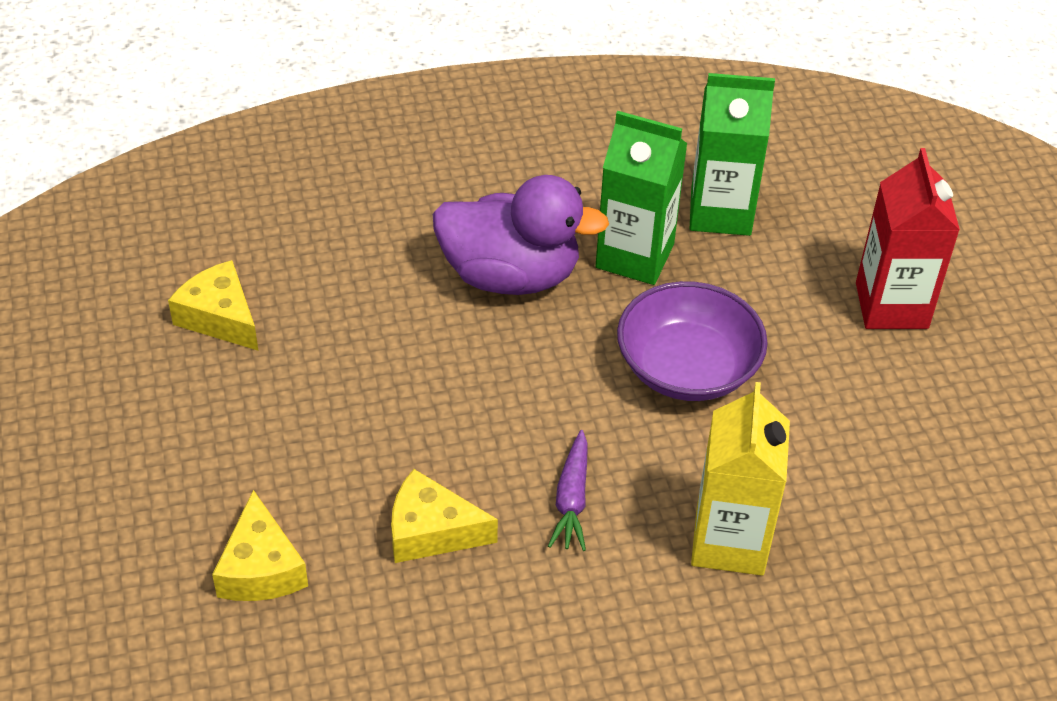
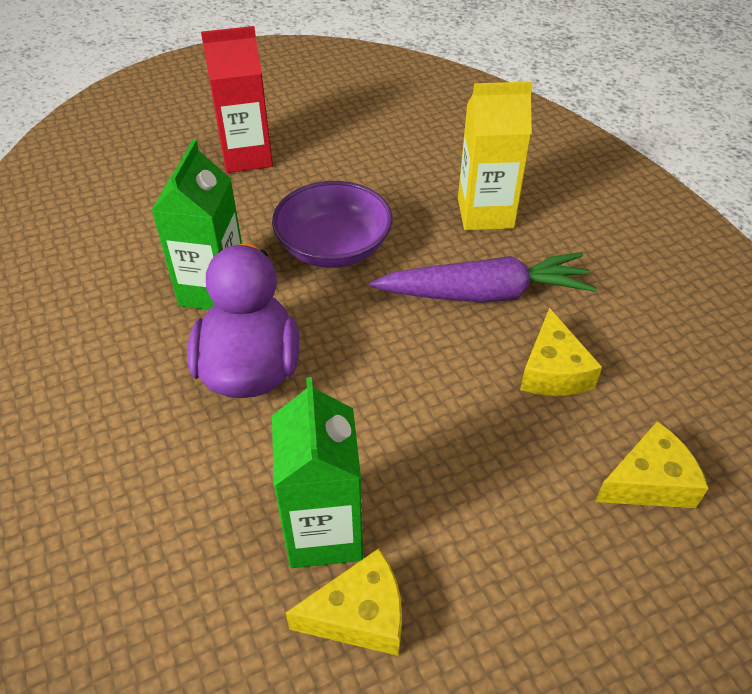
camera: 100 degrees left, 0 degrees up
(220, 317) = (359, 615): yellow cheese -> yellow cheese turned 135 degrees counterclockwise
(571, 499) = (485, 294): purple carrot -> purple carrot, size x1.90
(720, 212) = (154, 245): green carton -> green carton (324, 532)

